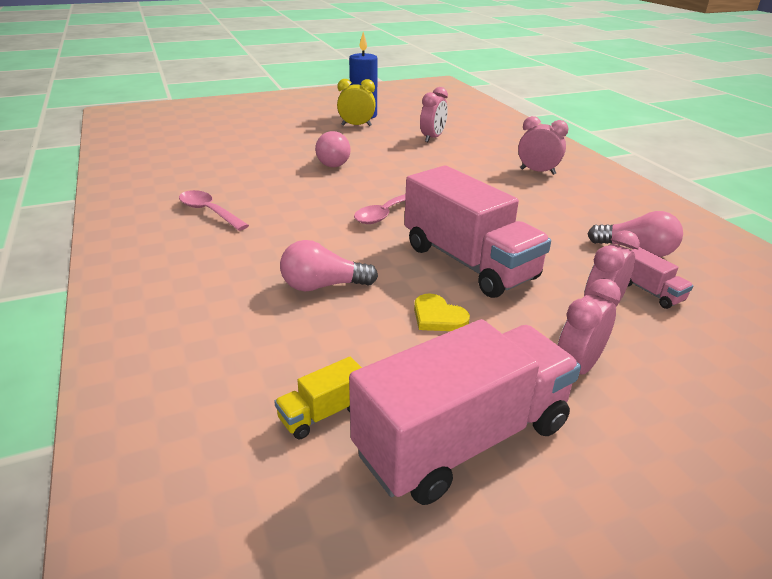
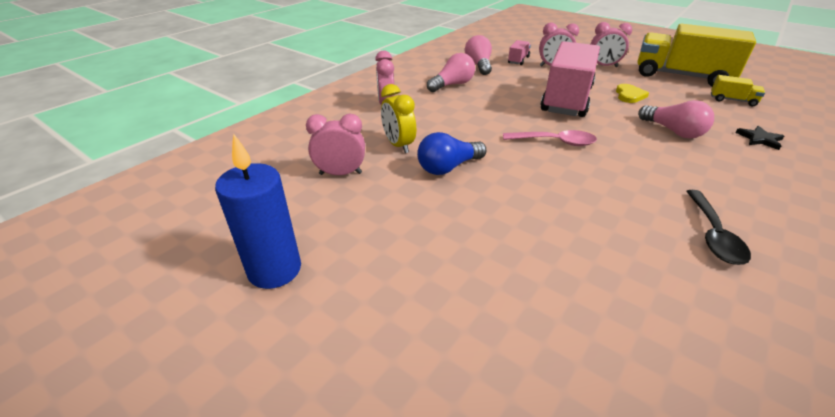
camera: 120 degrees left, 5 degrees up
(209, 212) = (713, 235): pink spoon -> black spoon
(231, 335) = (759, 139): none -> black star
(332, 161) = (492, 214): pink light bulb -> pink light bulb (452, 85)
(356, 125) = (335, 254): yellow clock -> yellow clock (398, 145)
(400, 165) = (448, 167): none -> blue light bulb
(463, 439) = (681, 76): pink truck -> yellow truck

